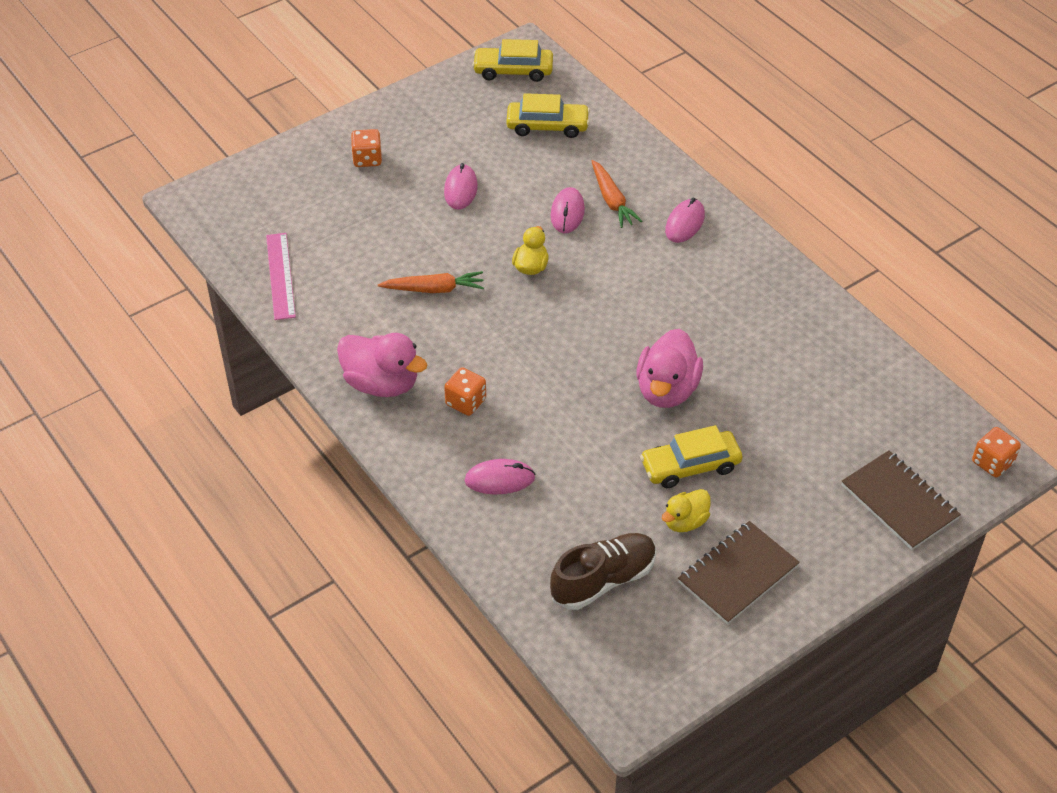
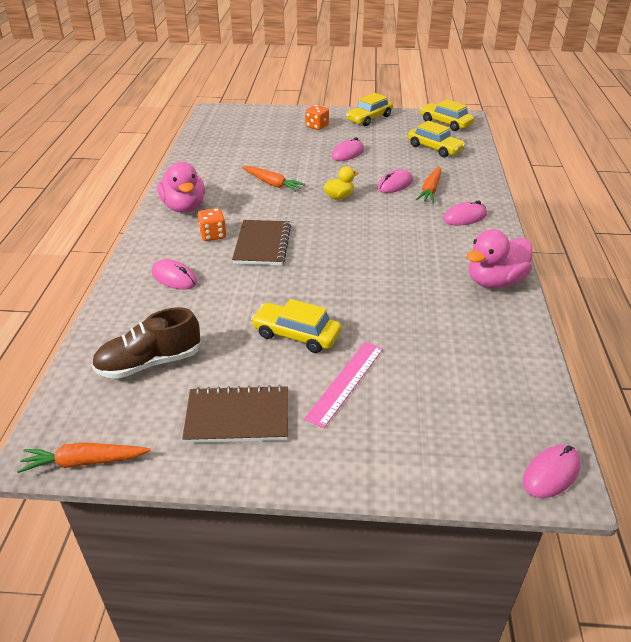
camera: 40 degrees right, 10 degrees down
(280, 275) = (207, 149): pink ruler -> pink ruler (346, 382)
(414, 109) = (369, 118): none -> yellow car
(603, 580) = (149, 363): brown shoe -> brown shoe turned 150 degrees clockwise
(667, 390) = (338, 288): pink duck -> pink duck (495, 281)
(673, 694) = (84, 462): none -> orange carrot
(685, 522) = (248, 363): yellow duck -> none
(899, 502) = (427, 450): brown notebook -> brown notebook (262, 244)
(992, 462) = (551, 473): orange dice -> pink mouse

